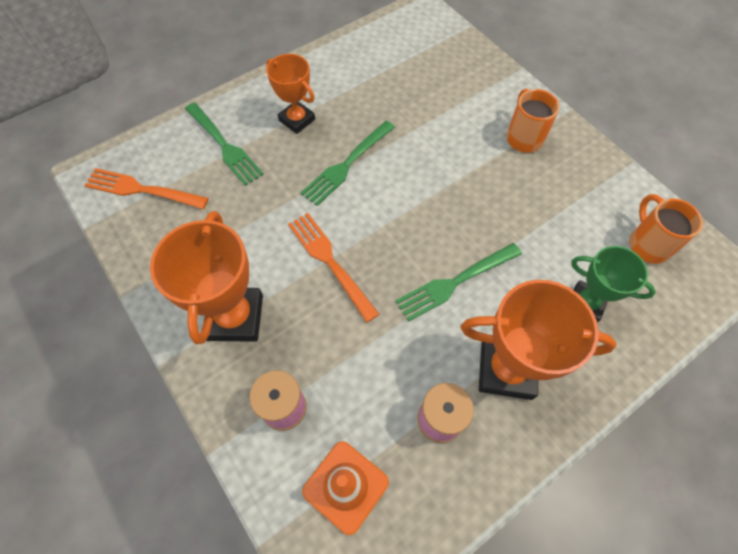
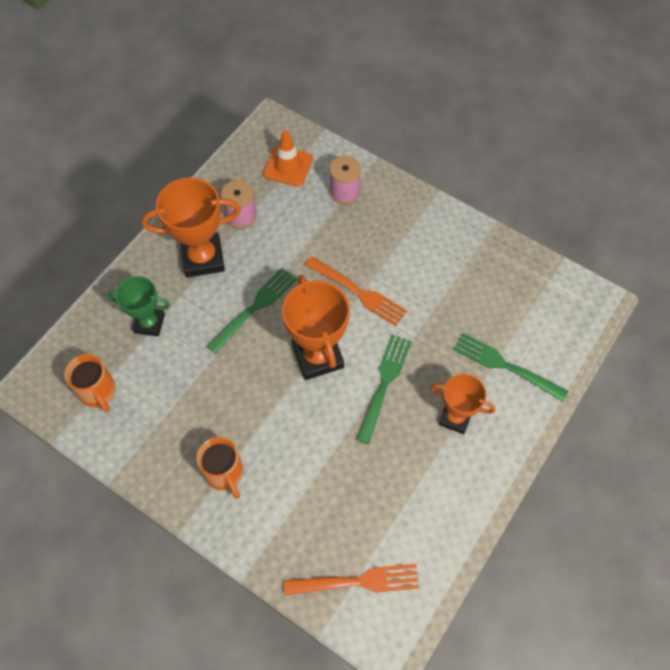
camera: 160 degrees right, 0 degrees up
(142, 190) = (544, 301): orange fork -> orange fork (357, 581)
(235, 317) = (407, 232): orange trophy -> orange trophy (318, 356)

